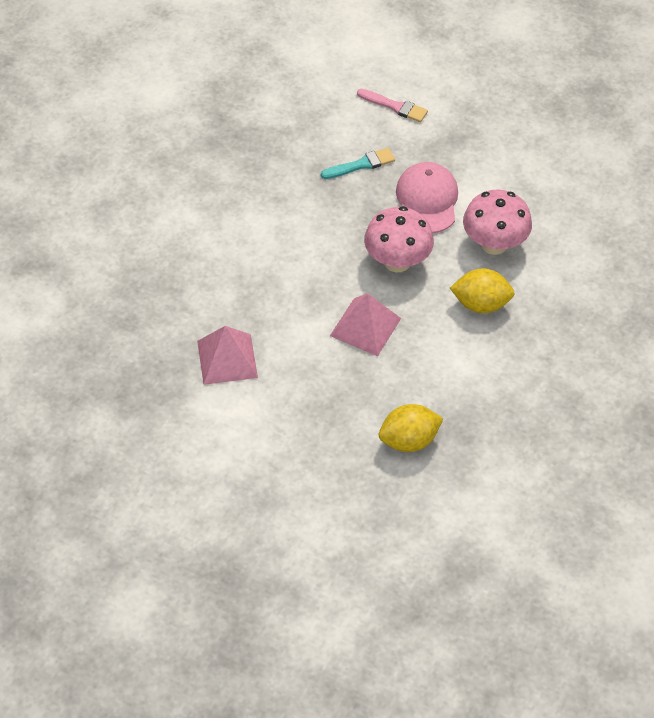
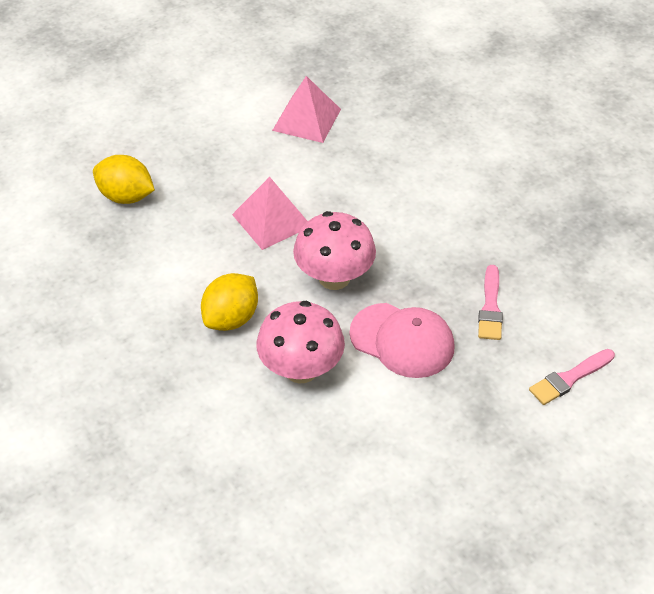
camera: 120 degrees right, 5 degrees down
(361, 165) = (490, 307): turquoise brush -> pink brush
(409, 440) = (126, 196): yellow lemon -> yellow lemon turned 75 degrees counterclockwise

